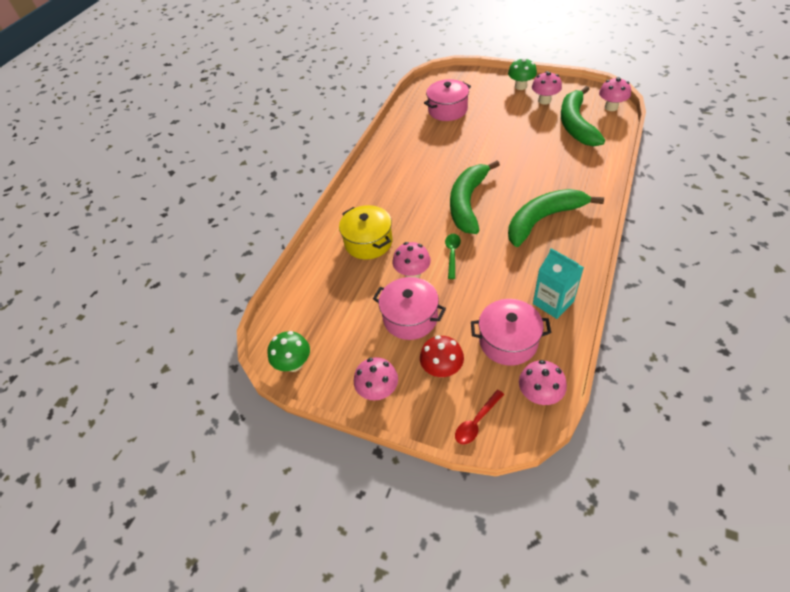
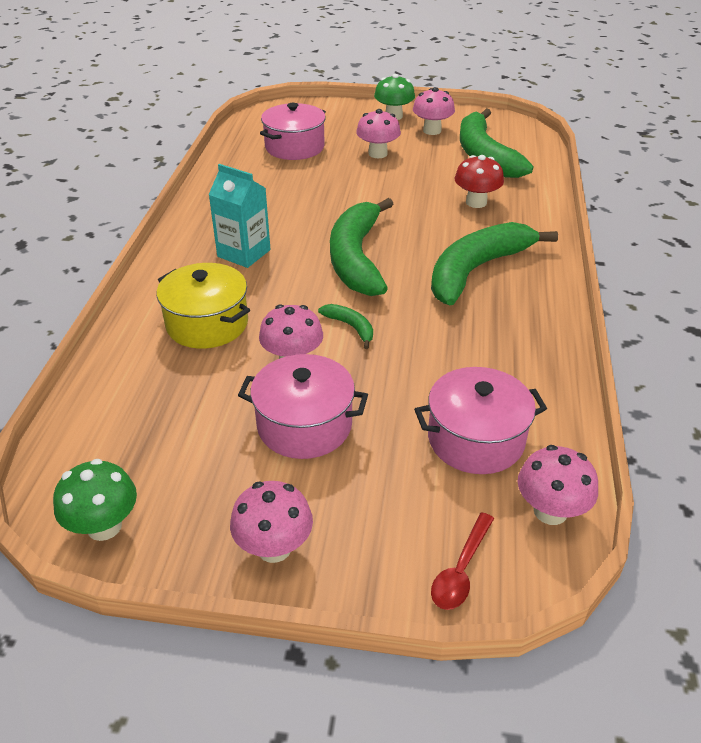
camera: 20 degrees left, 10 degrees down
(442, 369) = (378, 496): red mushroom -> red mushroom (476, 202)
(452, 254) = (351, 327): green spoon -> green banana
(553, 302) = (527, 376): turquoise carton -> turquoise carton (244, 253)
(611, 107) = (525, 134): pink mushroom -> pink mushroom (377, 154)

